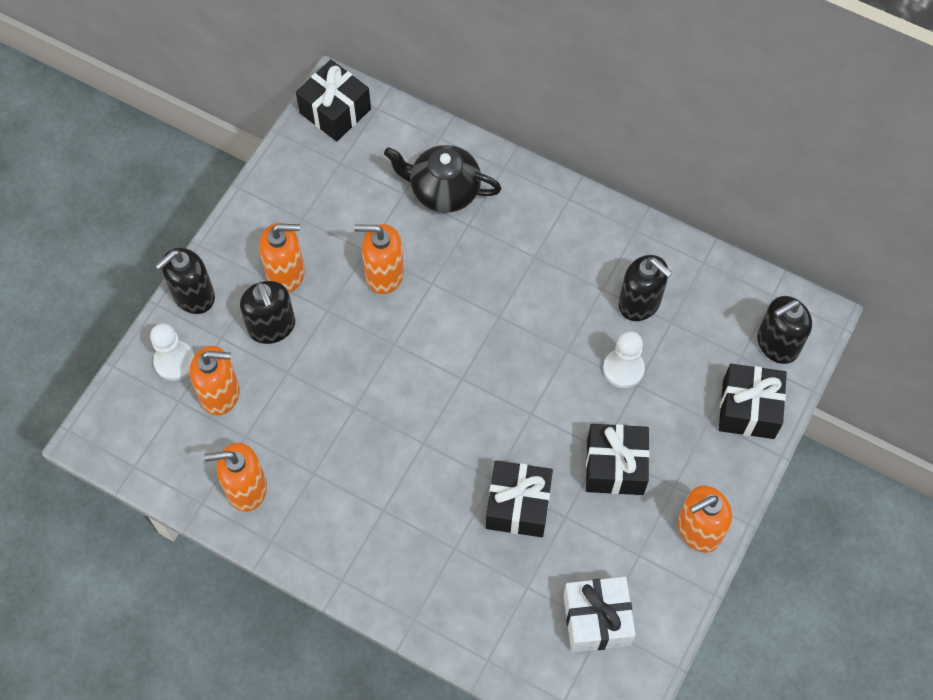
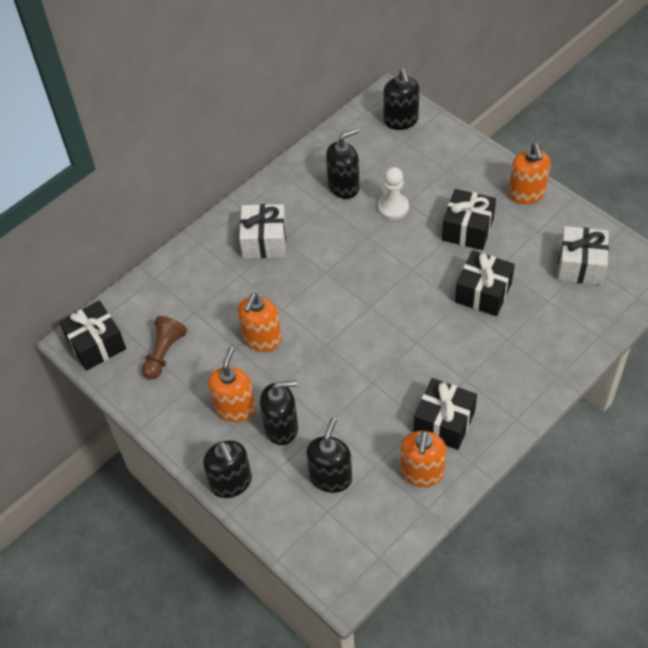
camera: 70 degrees left, 10 degrees down
(174, 361) = (289, 508): white pawn -> none
(220, 393) = (331, 477): orange soap dispenser -> black soap dispenser
(340, 180) = (164, 353): none -> brown pawn
(443, 190) = (203, 285): black teapot -> none
(526, 236) = (264, 241): none -> white gift
(748, 409) = (445, 147): black gift -> black gift (444, 422)

